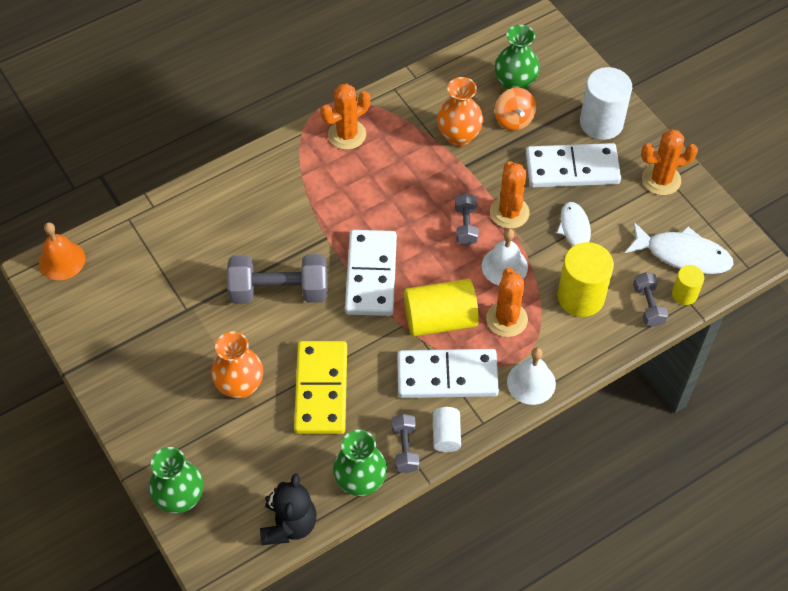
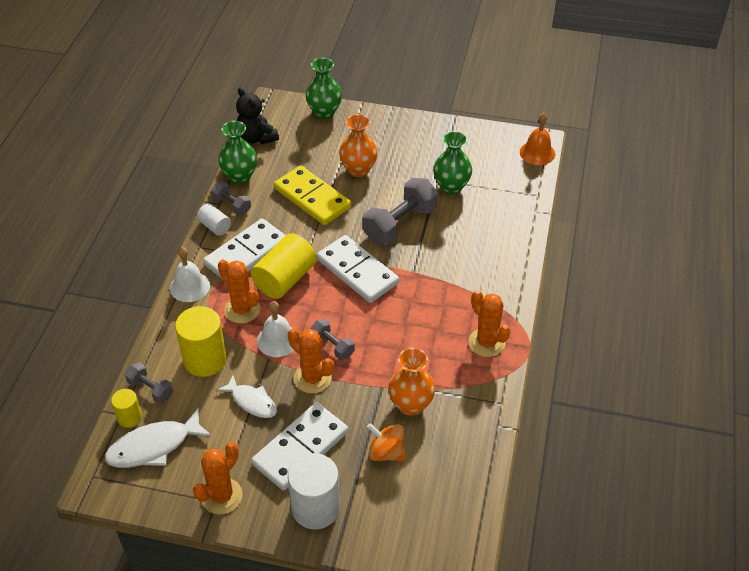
camera: 135 degrees right, 10 degrees down
(347, 134) = (486, 343): orange cactus -> orange cactus turned 45 degrees counterclockwise
(515, 85) = (418, 484): green vase -> green vase (451, 187)

